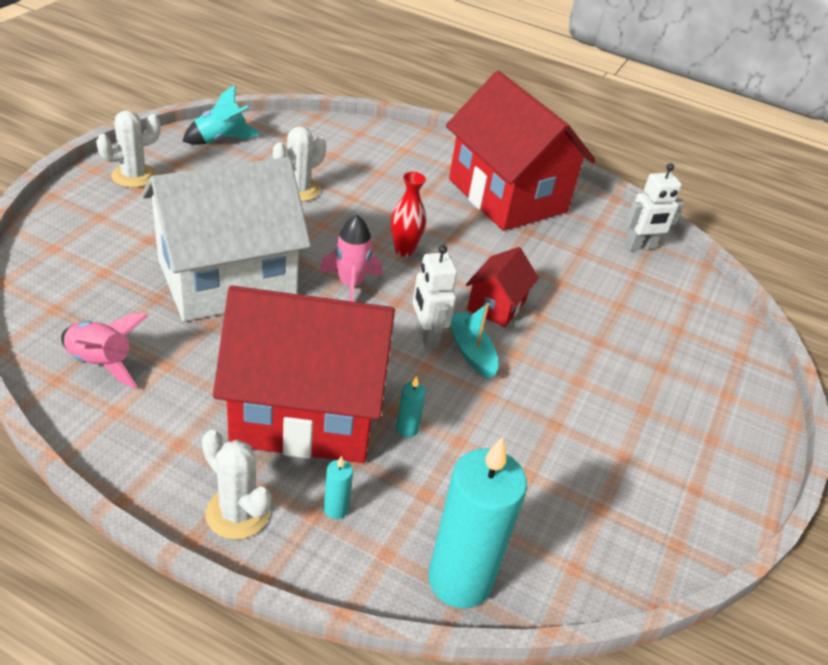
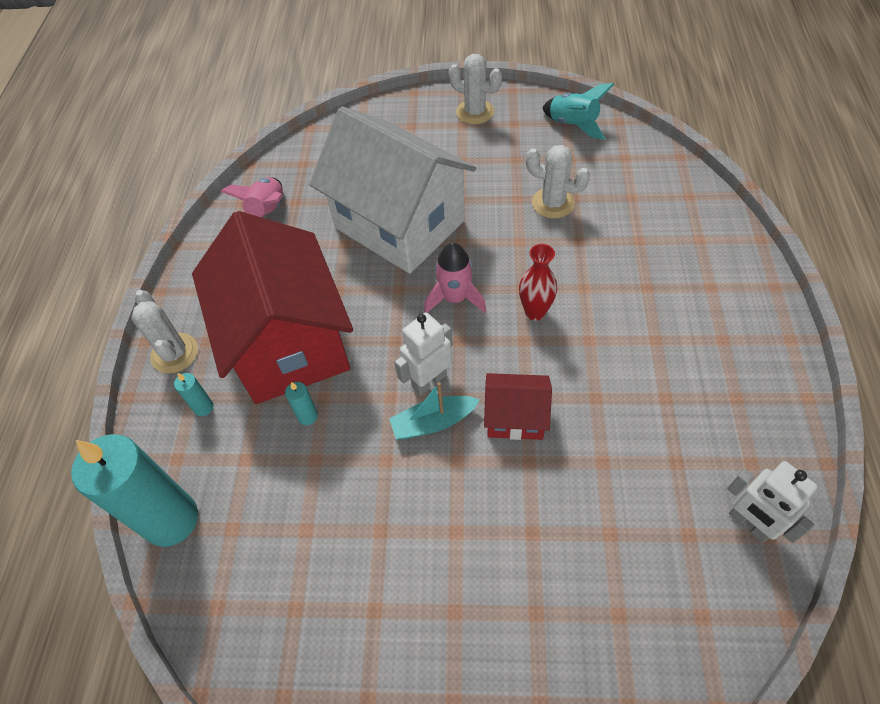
camera: 75 degrees right, 15 degrees up
(237, 513) = (174, 353): white cactus -> white cactus turned 45 degrees counterclockwise
(470, 351) = (433, 422): turquoise boat -> turquoise boat turned 150 degrees counterclockwise
(507, 195) = (712, 354): red house -> none

